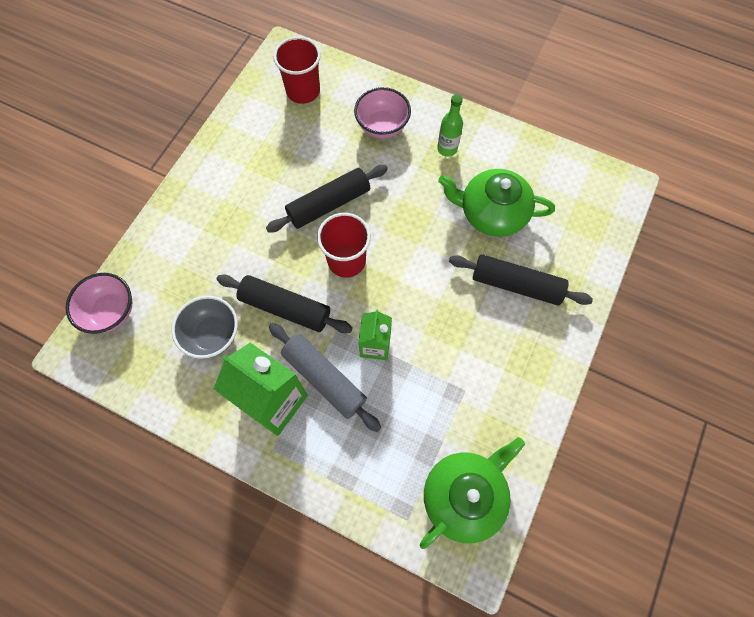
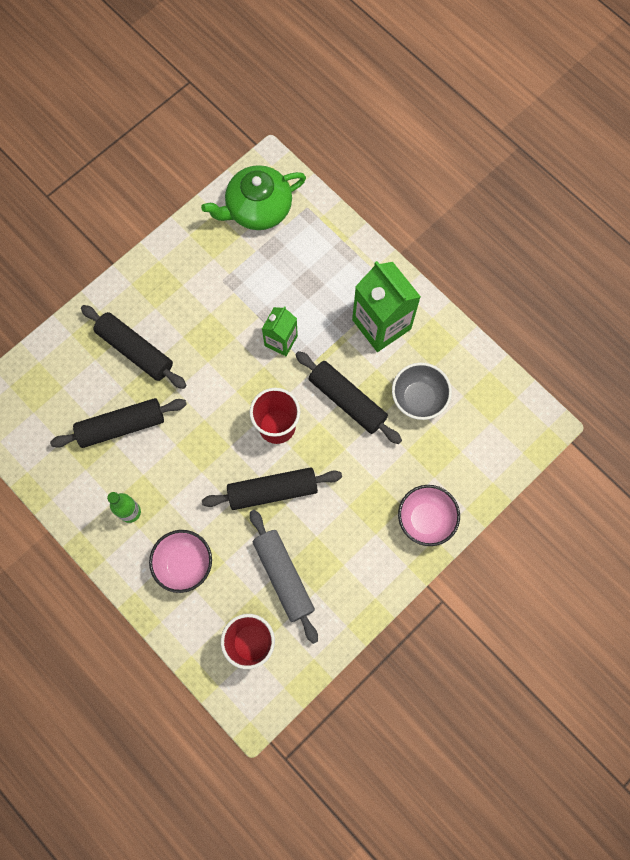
camera: 160 degrees left, 5 degrees up
(111, 312) = (505, 451): pink bowl -> pink bowl (425, 519)
(324, 378) = (333, 328): grey rolling pin -> grey rolling pin (283, 576)
(492, 213) = (121, 426): green teapot -> black rolling pin

